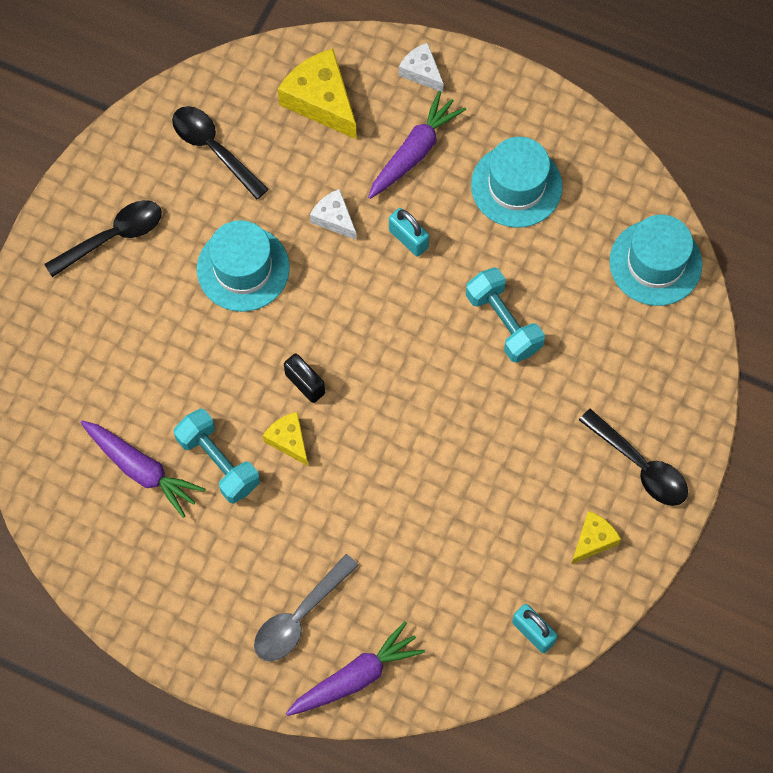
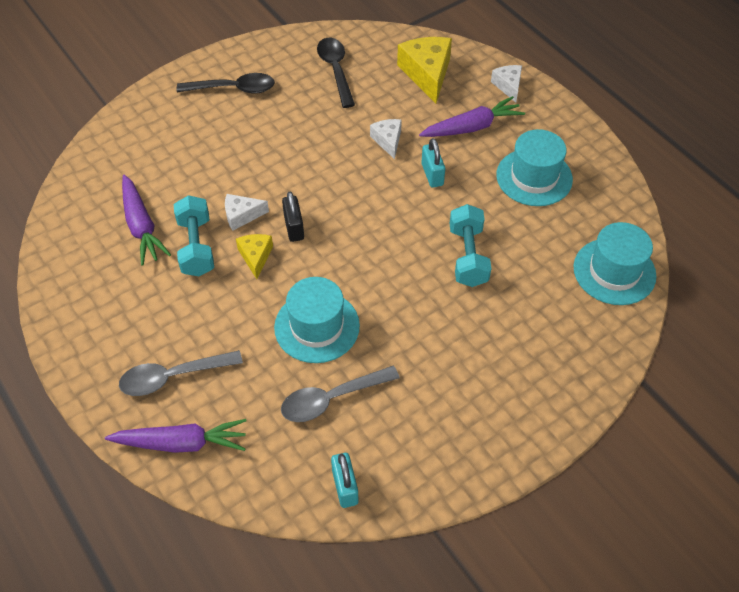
camera: 30 degrees right, 15 degrees down
(240, 399) = (242, 215): none -> white cheese
(243, 268) = (304, 142): turquoise hat -> turquoise hat (317, 326)
(467, 553) = (332, 399): none -> grey spoon
(593, 540) = (441, 442): yellow cheese -> none
(640, 465) = (516, 406): black spoon -> none

